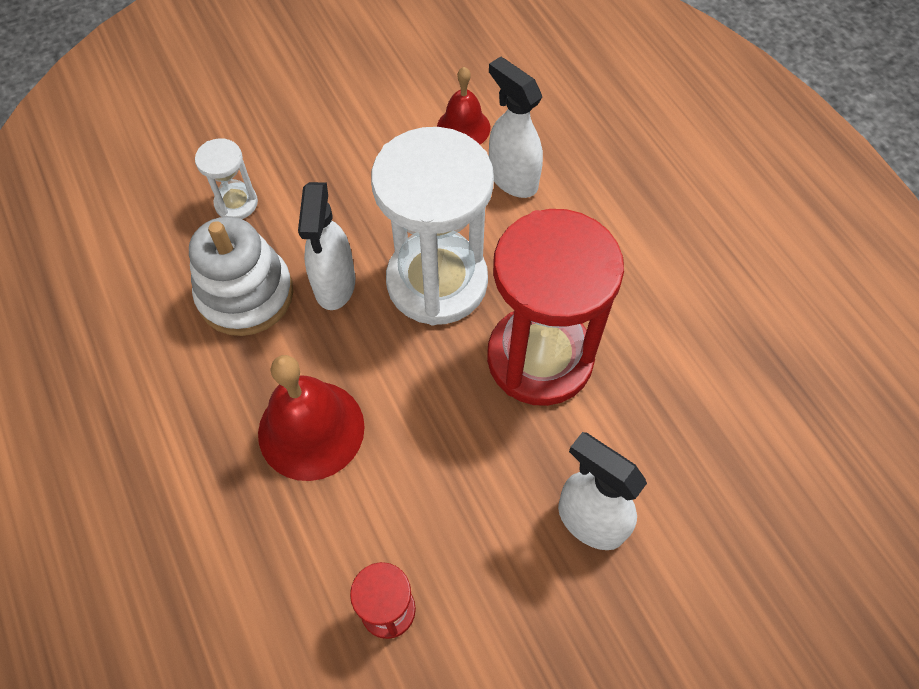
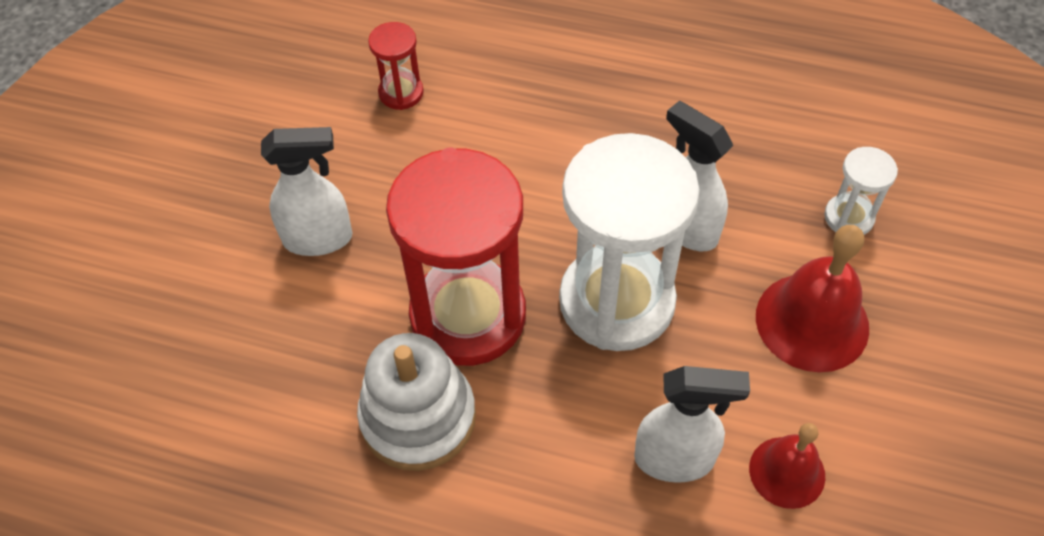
camera: 135 degrees right, 5 degrees down
(246, 294) = (735, 166): white stacking toy -> white stacking toy (418, 417)
(311, 429) = (569, 133): red bell -> red bell (812, 321)

